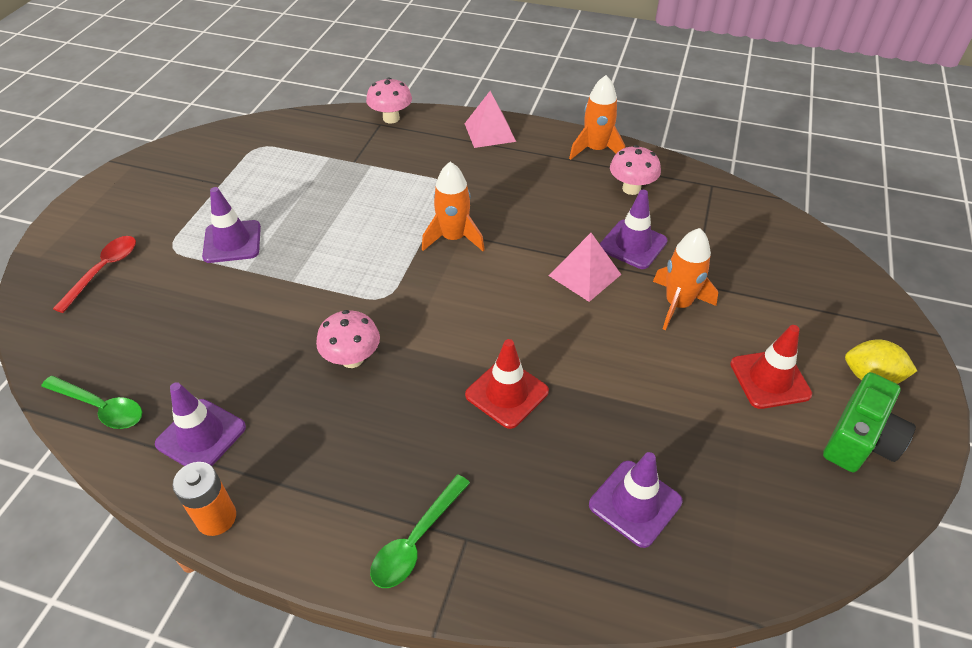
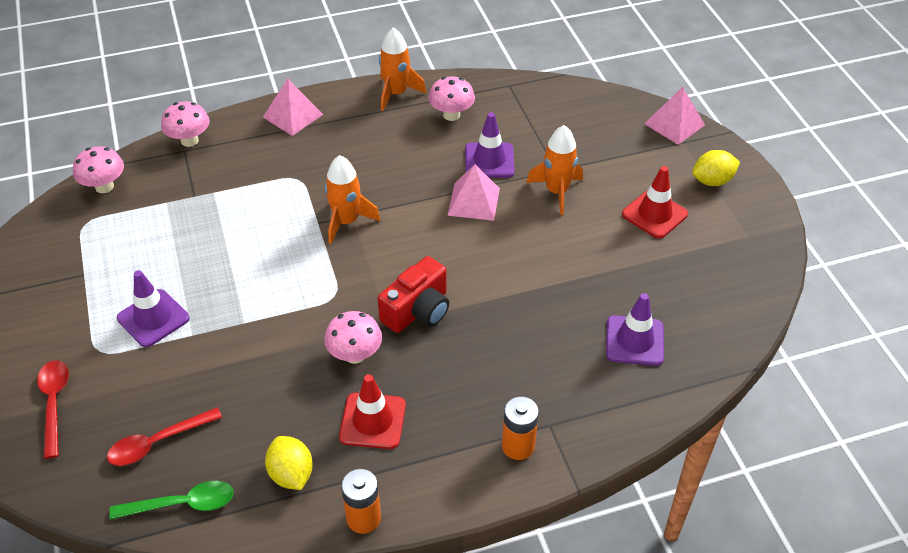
camera: 35 degrees left, 0 degrees up
(136, 344) = (157, 442): none -> red spoon
(201, 435) = (291, 474): purple traffic cone -> yellow lemon
(298, 126) = (104, 187): none -> pink mushroom
(416, 540) = (518, 446): green spoon -> orange battery
(443, 349) = (418, 310): none -> red camera
(507, 393) = (492, 317): red traffic cone -> red traffic cone (372, 421)
(859, 439) = (733, 226): green camera -> none
(869, 297) = (674, 124): none -> pink pyramid

